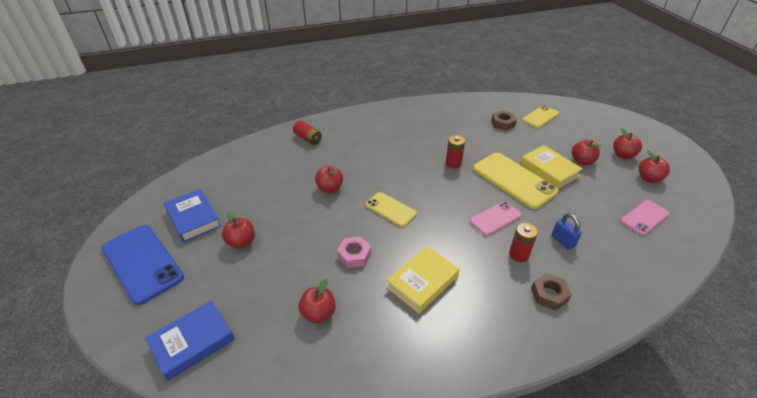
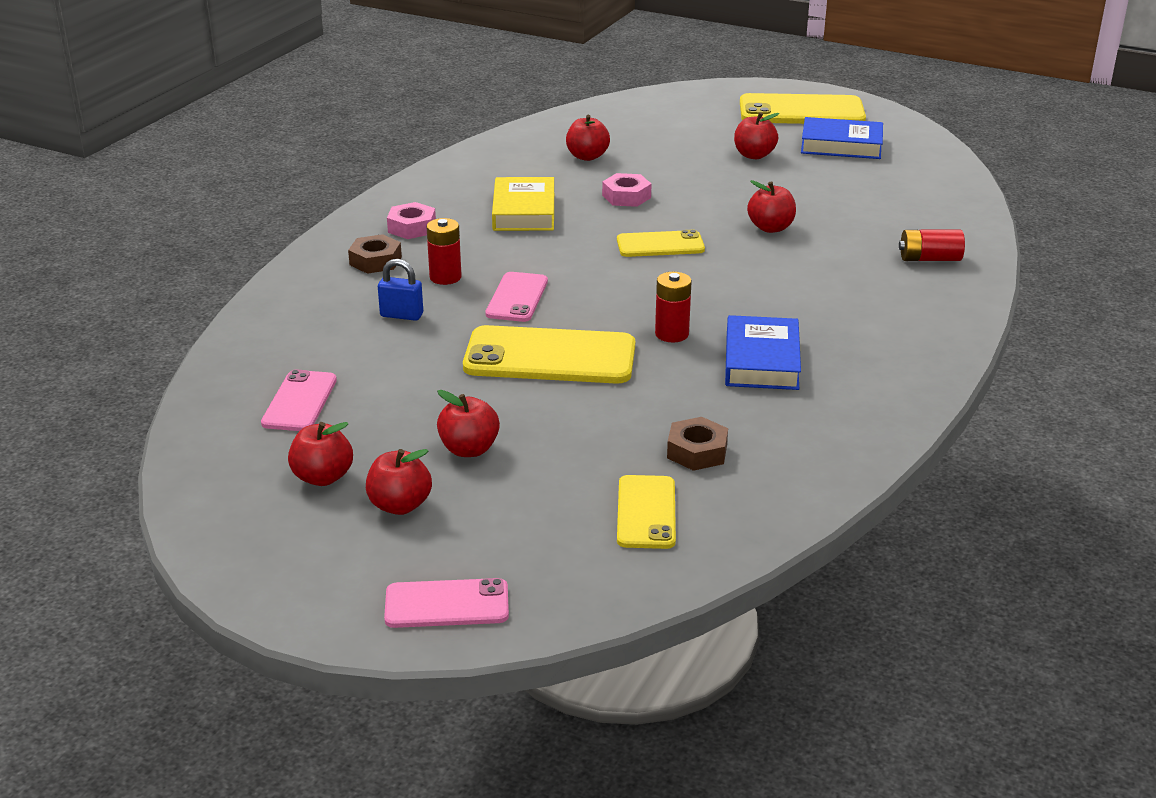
camera: 135 degrees right, 10 degrees down
(142, 263) = (801, 111): blue phone -> yellow phone
(192, 342) = (655, 108): blue book -> blue book (761, 361)
(503, 314) = (412, 227): none -> pink nut
(549, 170) = (511, 402): yellow book -> none
(625, 123) = (447, 604): none -> pink phone

